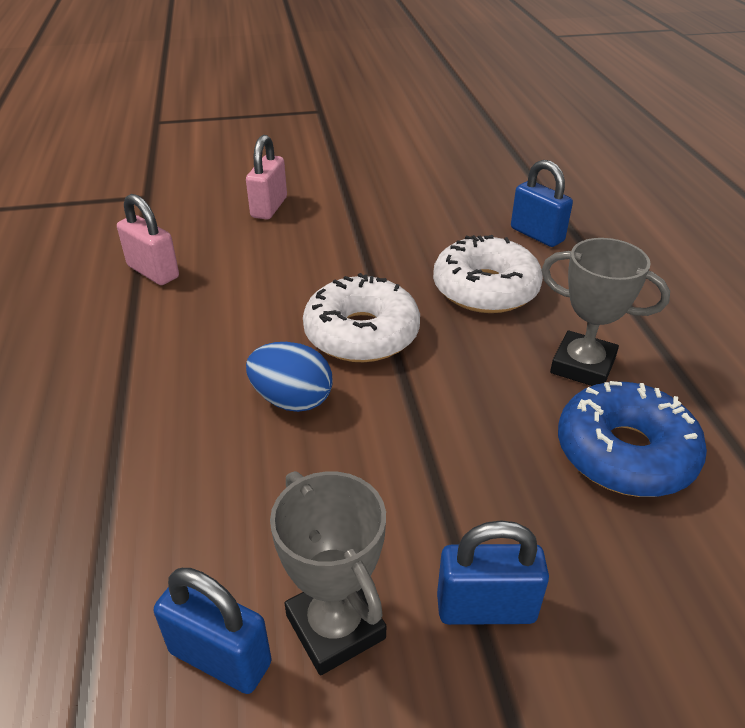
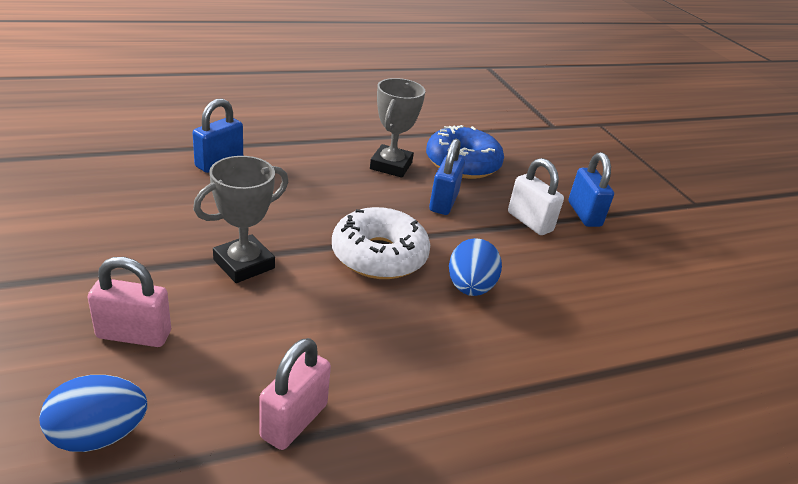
camera: 105 degrees left, 5 degrees down
(179, 203) = (98, 435): none -> blue egg
(220, 657) = (669, 298): blue padlock -> blue padlock (443, 202)
(335, 626) = (625, 260): grey trophy -> grey trophy (244, 264)
(448, 506) = (529, 222): none -> white padlock
(485, 289) = (306, 194): white donut -> none

